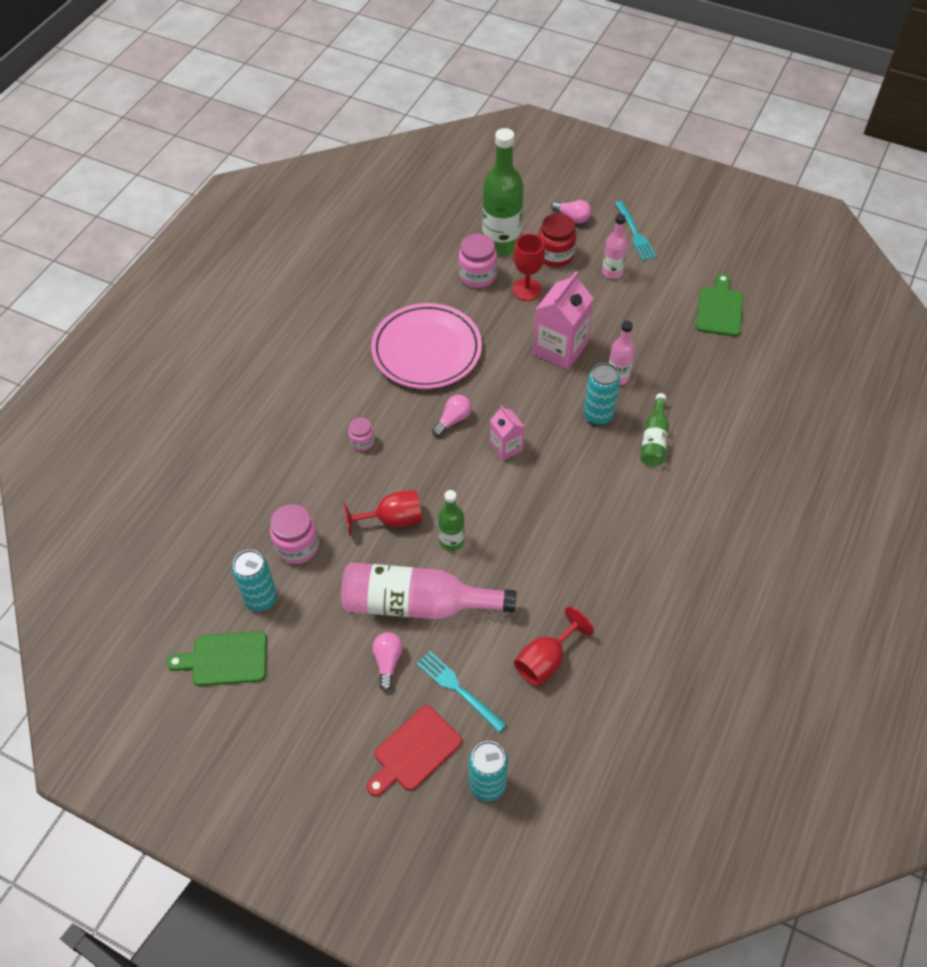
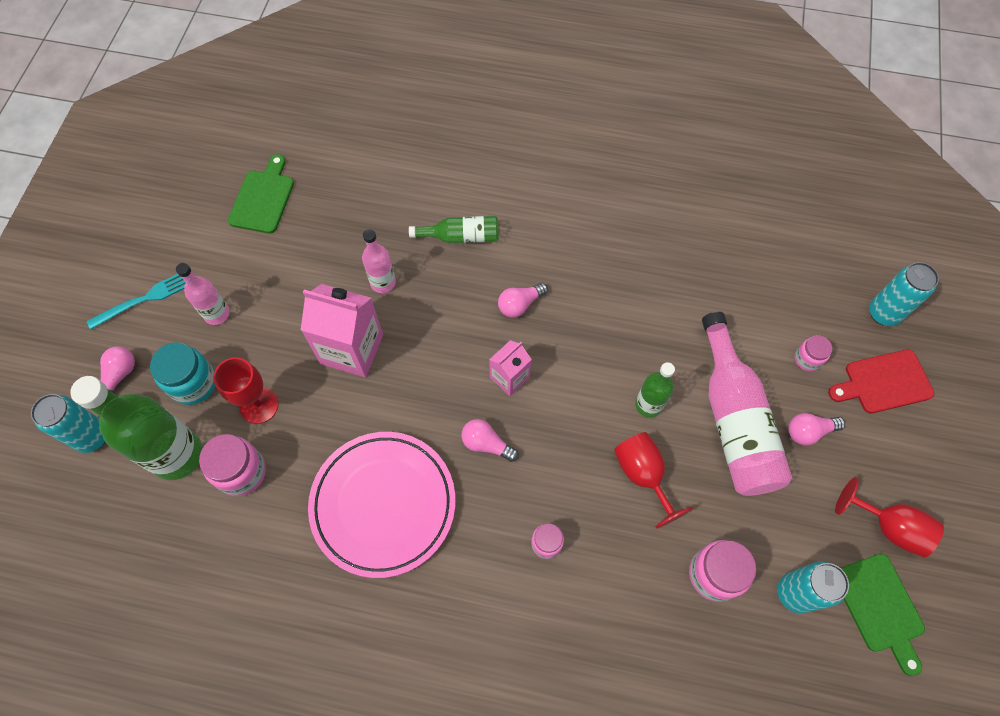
camera: 105 degrees left, 10 degrees up
(414, 751) = (884, 382): red cutting board -> red cutting board turned 135 degrees clockwise
(458, 689) = (807, 359): turquoise fork -> pink jar
(546, 660) = (746, 289): red goblet -> red goblet (888, 526)
(555, 255) = (193, 383): red jar -> turquoise jar
(573, 469) = (520, 304): none -> pink light bulb
(598, 415) = (442, 293): turquoise can -> turquoise can (92, 437)
(719, 309) = (263, 198): green cutting board -> green cutting board turned 105 degrees clockwise

